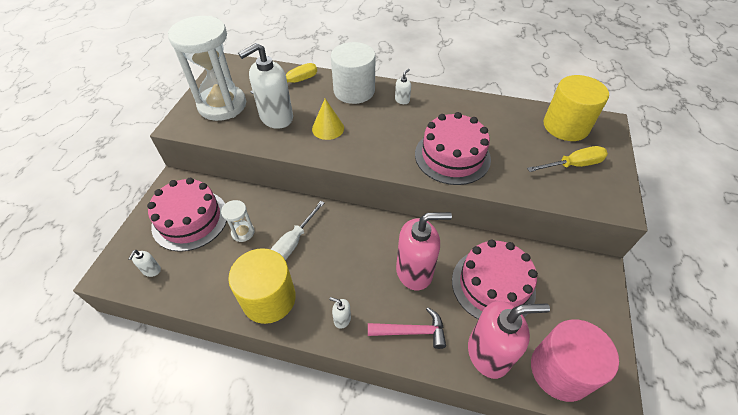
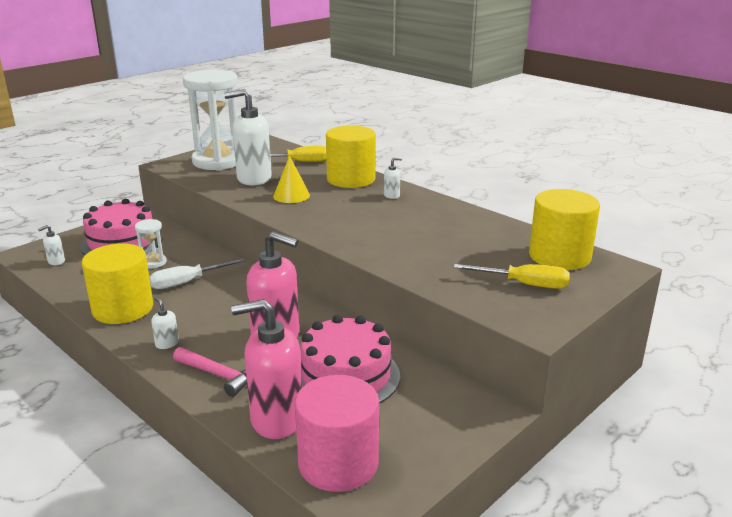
camera: 30 degrees right, 25 degrees down
(354, 91) = (351, 179): white cylinder -> yellow cylinder
(452, 156) = (390, 242): pink cake -> none
(488, 353) = (276, 419): pink soap dispenser -> pink soap dispenser turned 150 degrees clockwise

